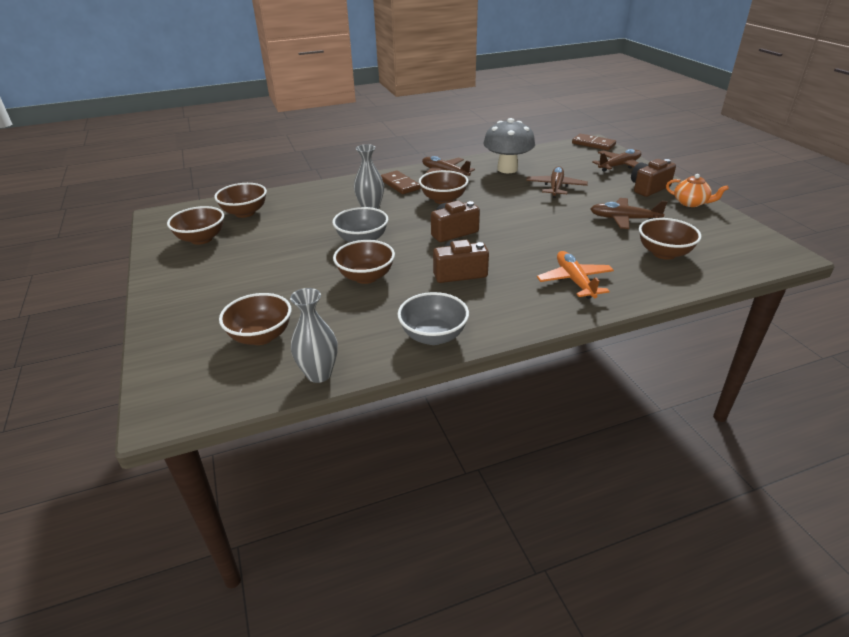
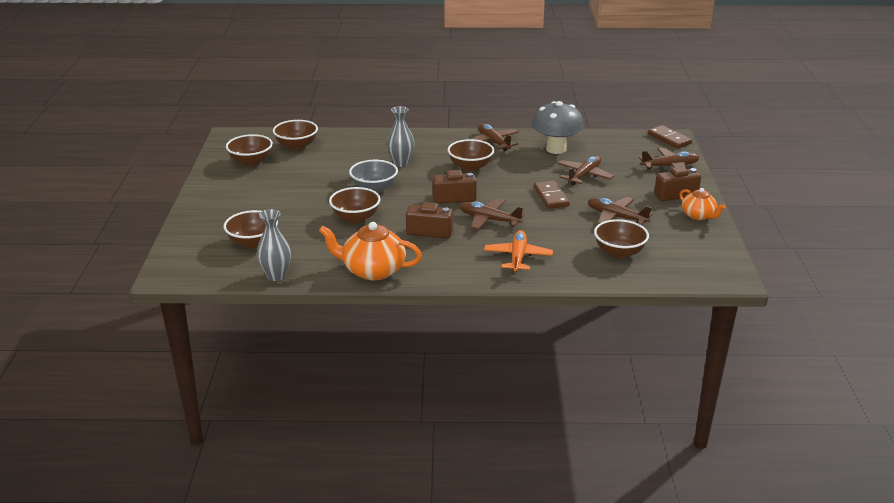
camera: 20 degrees right, 5 degrees down
(400, 184) = (444, 145): brown domino -> brown domino (551, 197)
(433, 336) = (372, 270): grey bowl -> orange teapot
(508, 247) = (489, 219): none -> brown plane

